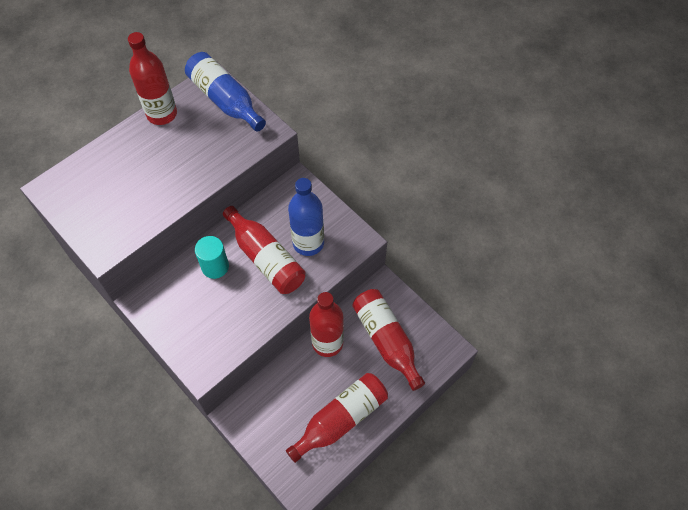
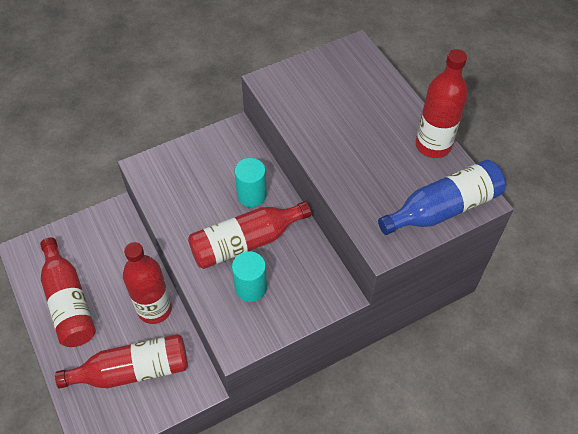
camera: 105 degrees right, 5 degrees down
(308, 243) = (250, 288): blue bottle -> turquoise cylinder

